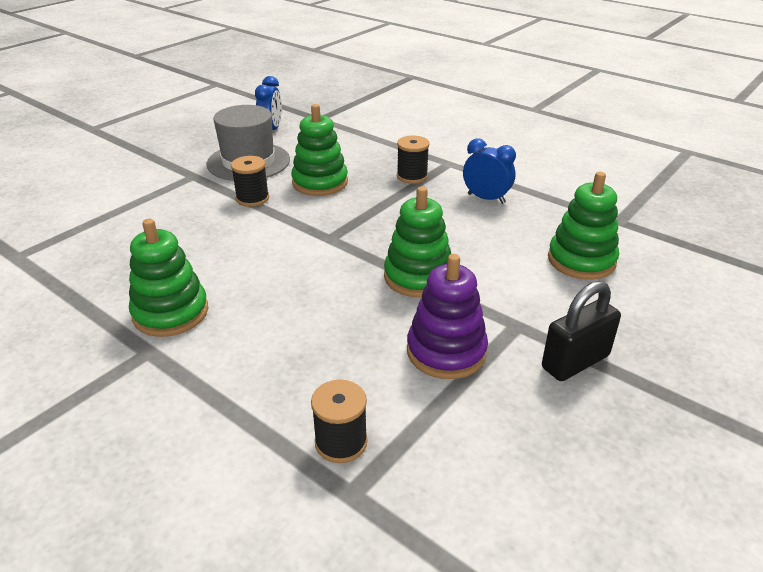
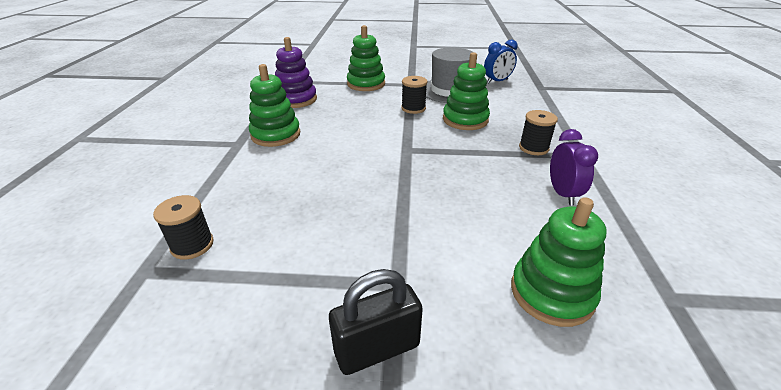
camera: 55 degrees right, 0 degrees up
(418, 277) = (405, 204): green stacking toy -> green stacking toy (366, 84)
(446, 351) = (325, 255): purple stacking toy -> purple stacking toy (296, 99)
(486, 198) = (562, 194): blue clock -> purple clock
(575, 362) = (377, 349): black padlock -> black padlock turned 45 degrees counterclockwise

